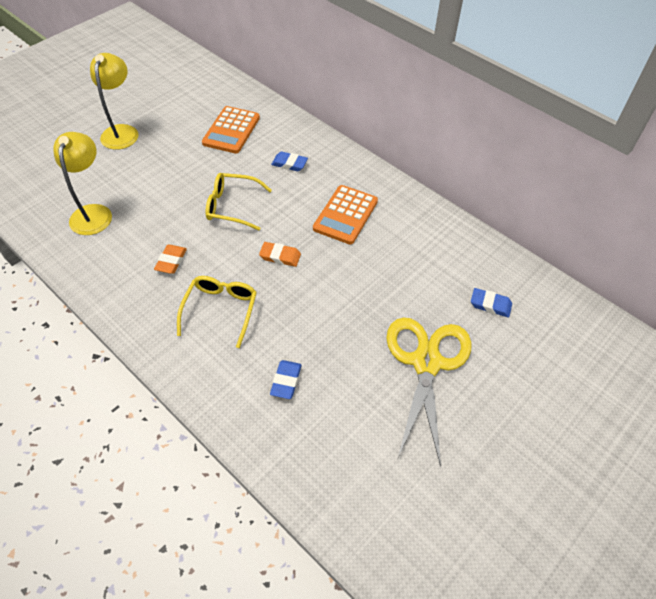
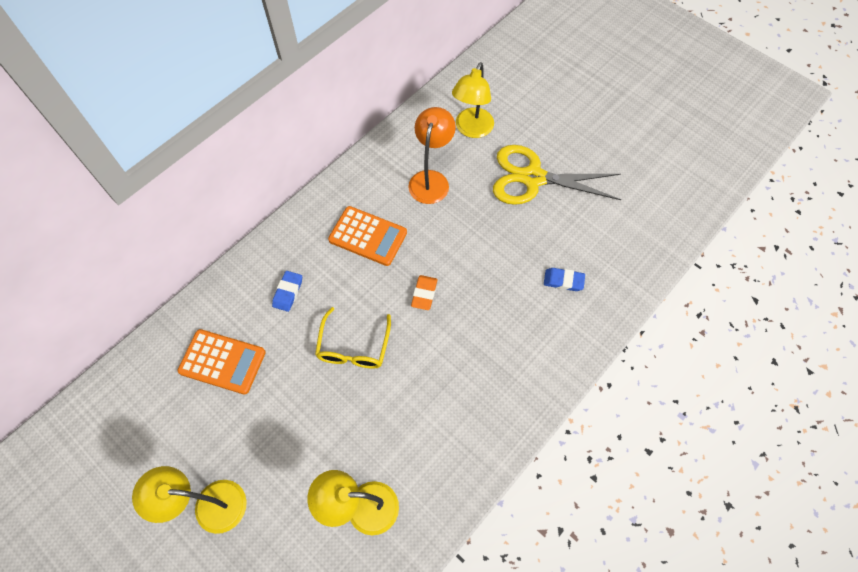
camera: 90 degrees left, 10 degrees up
(171, 261) = (434, 400): orange eraser -> none
(220, 310) = (493, 343): yellow glasses -> none
(416, 265) = (431, 179): none -> orange lamp
(490, 305) = (471, 129): blue eraser -> yellow lamp

